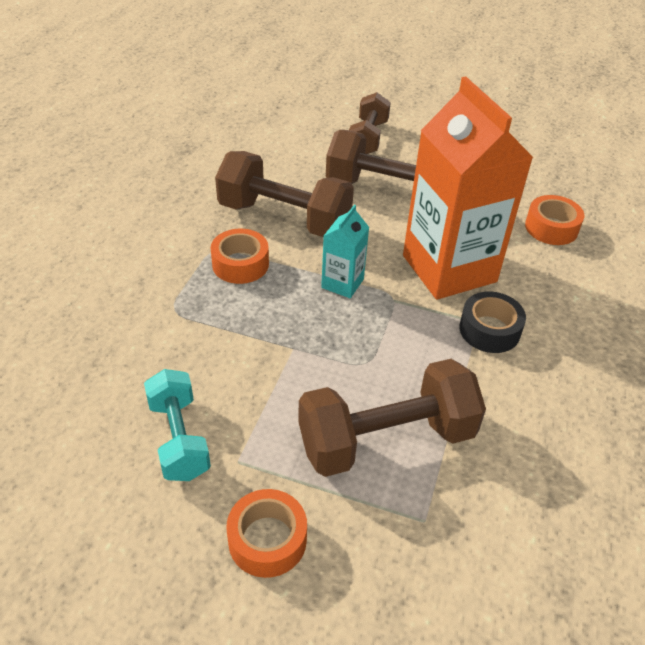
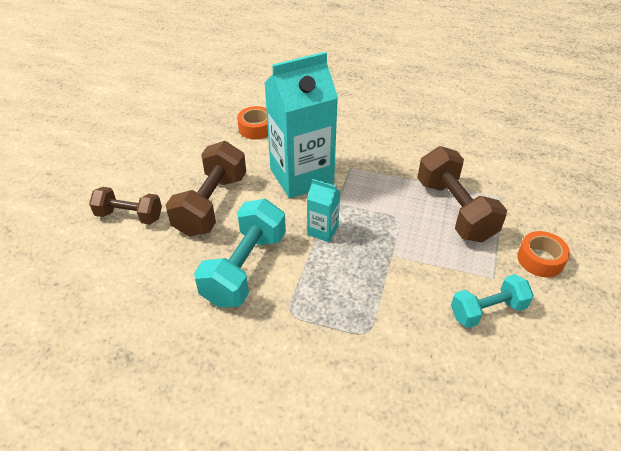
camera: 90 degrees left, 0 degrees up
(240, 264) = (306, 293): orange tape -> none
(284, 218) = (245, 268): brown dumbbell -> turquoise dumbbell
(449, 269) = (301, 177): orange carton -> turquoise carton
(489, 330) = (357, 163): black tape -> none

